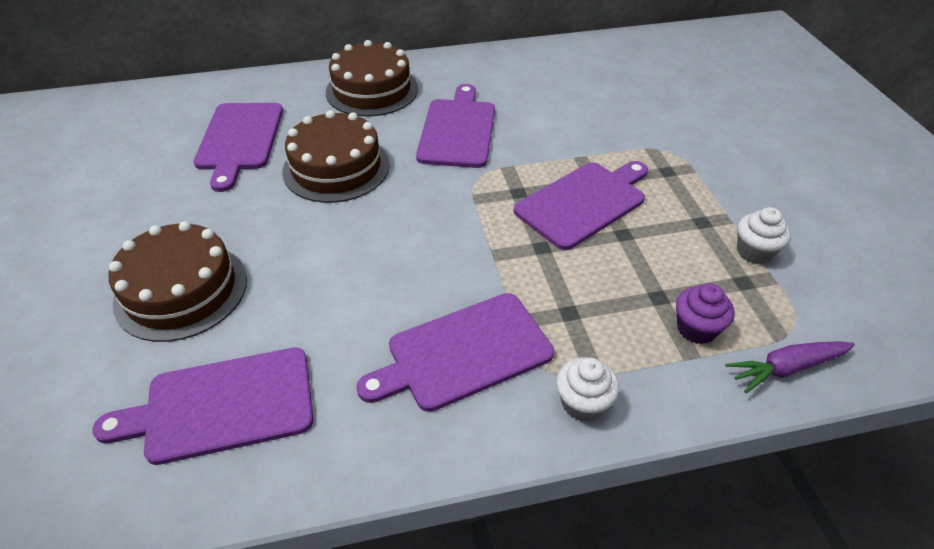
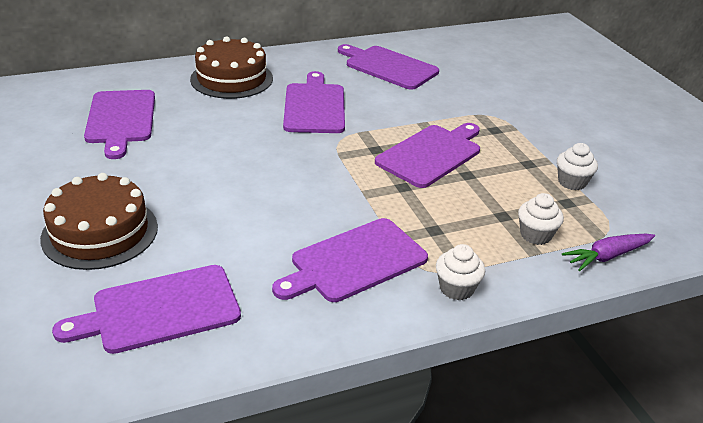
camera: 10 degrees left, 10 degrees down
(336, 168) = (214, 137): brown cake -> none
(553, 79) = (388, 67): none -> purple cutting board
(696, 329) = (535, 235): purple cupcake -> white cupcake

